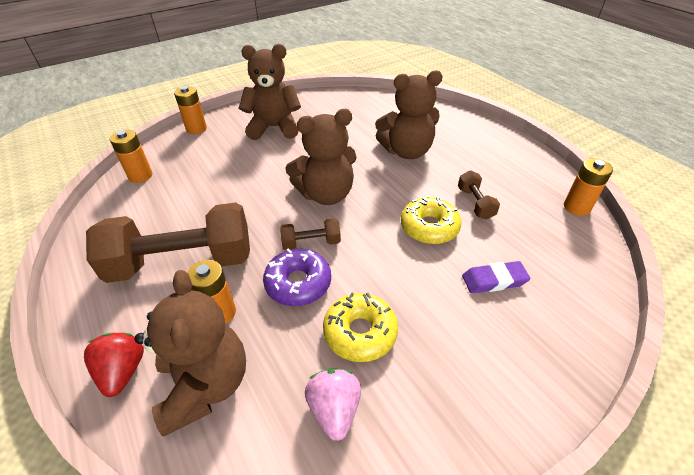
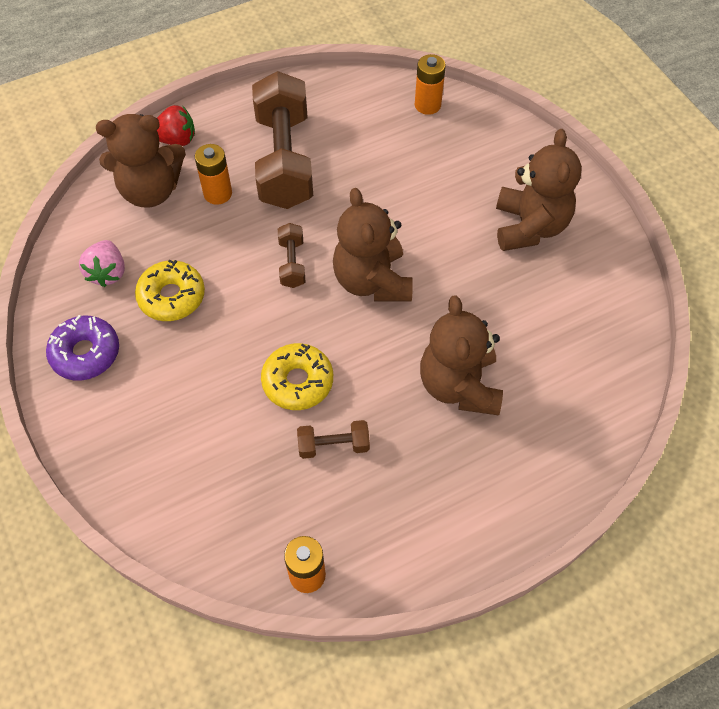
camera: 95 degrees right, 15 degrees up
(196, 129) = (528, 142): orange battery -> none
(298, 283) = (239, 251): purple donut -> purple donut (85, 353)
(334, 409) = (108, 273): pink strawberry -> pink strawberry turned 90 degrees clockwise
(494, 280) = (206, 427): purple eraser -> none

